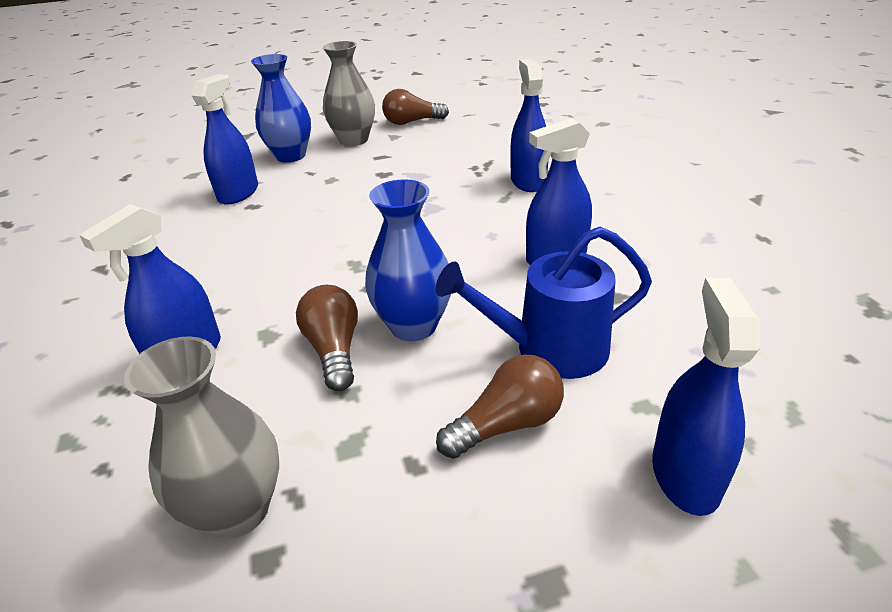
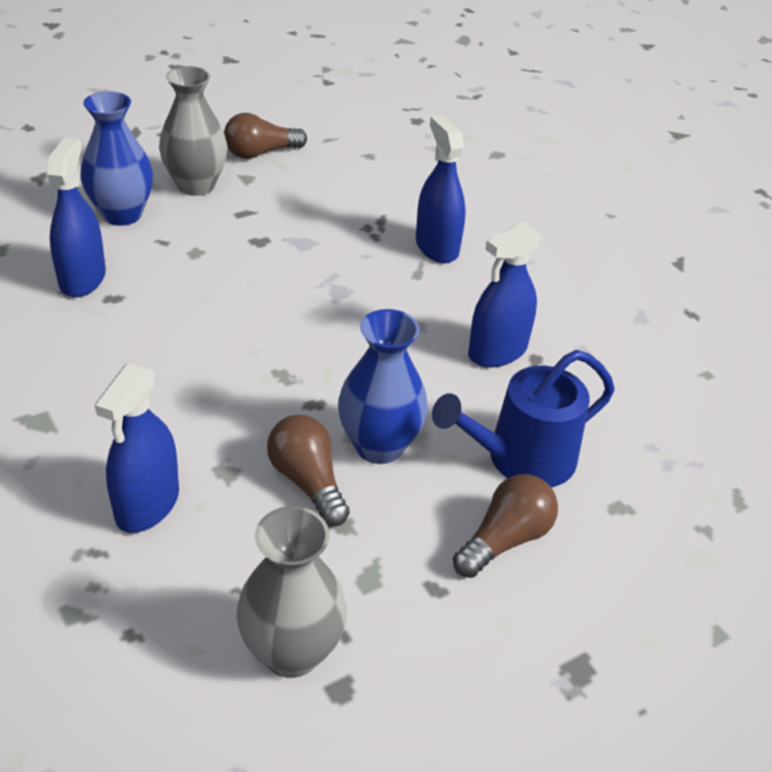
camera: 20 degrees left, 5 degrees up
(685, 474) = (663, 565): blue spray bottle -> none

